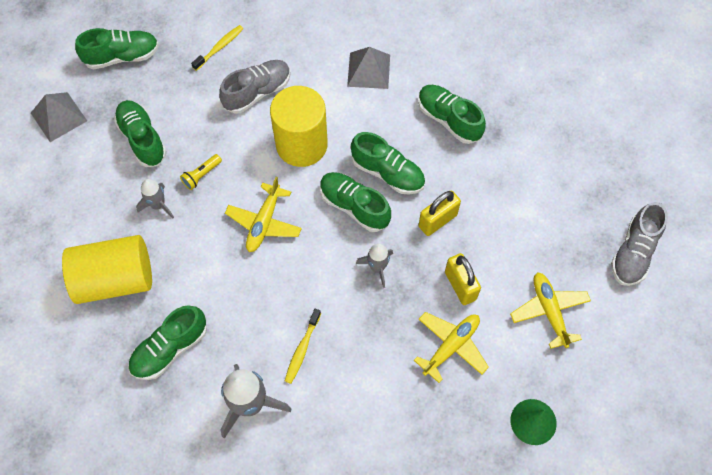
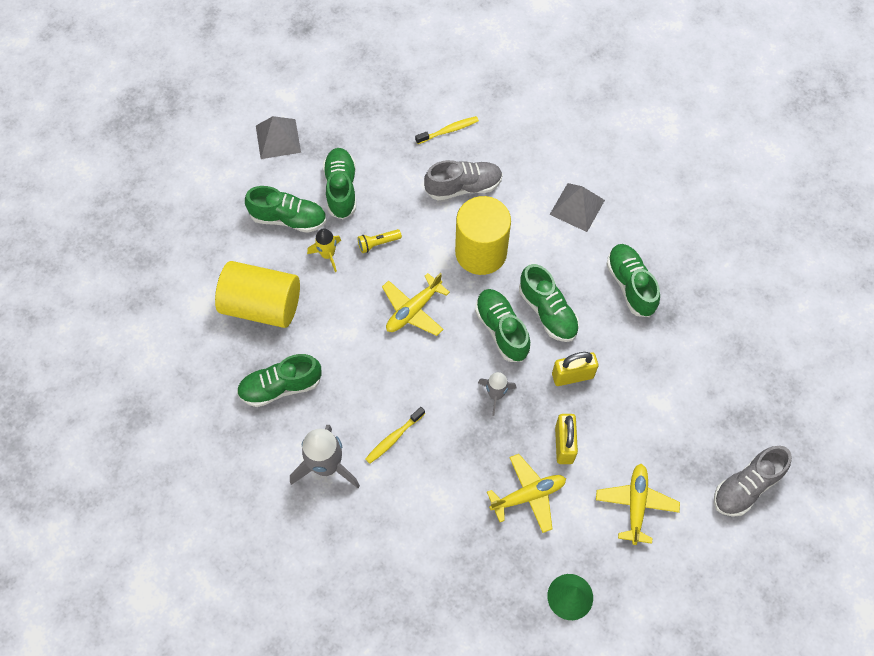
camera: 25 degrees right, 0 degrees up
(122, 57) = (357, 105): green shoe -> green shoe (288, 218)
(158, 205) = (327, 255): grey rocket -> yellow rocket

